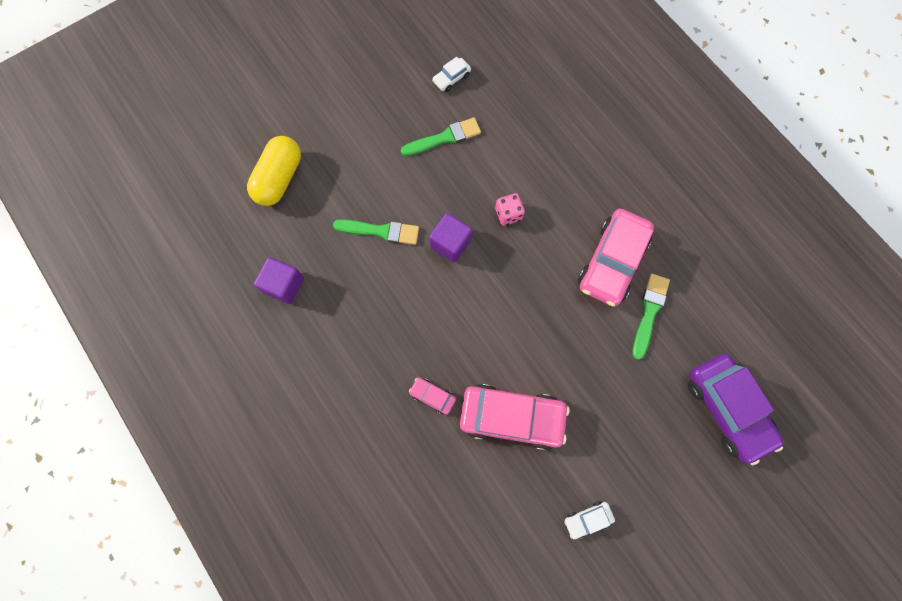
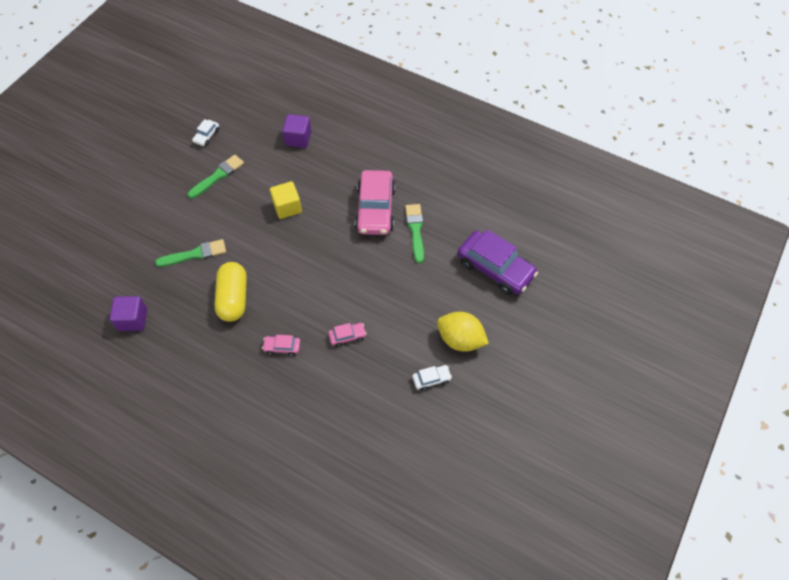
camera: 25 degrees left, 15 degrees down
(279, 178) = (98, 249): yellow capsule -> yellow capsule (233, 298)
(450, 243) = (252, 242): purple cube -> purple cube (298, 139)
(508, 214) = (287, 207): pink dice -> yellow cube
(511, 416) = (347, 336): pink car -> pink car, size x0.45
(587, 519) = (431, 379): white car -> white car turned 150 degrees counterclockwise
(643, 484) = (460, 339): none -> yellow lemon

